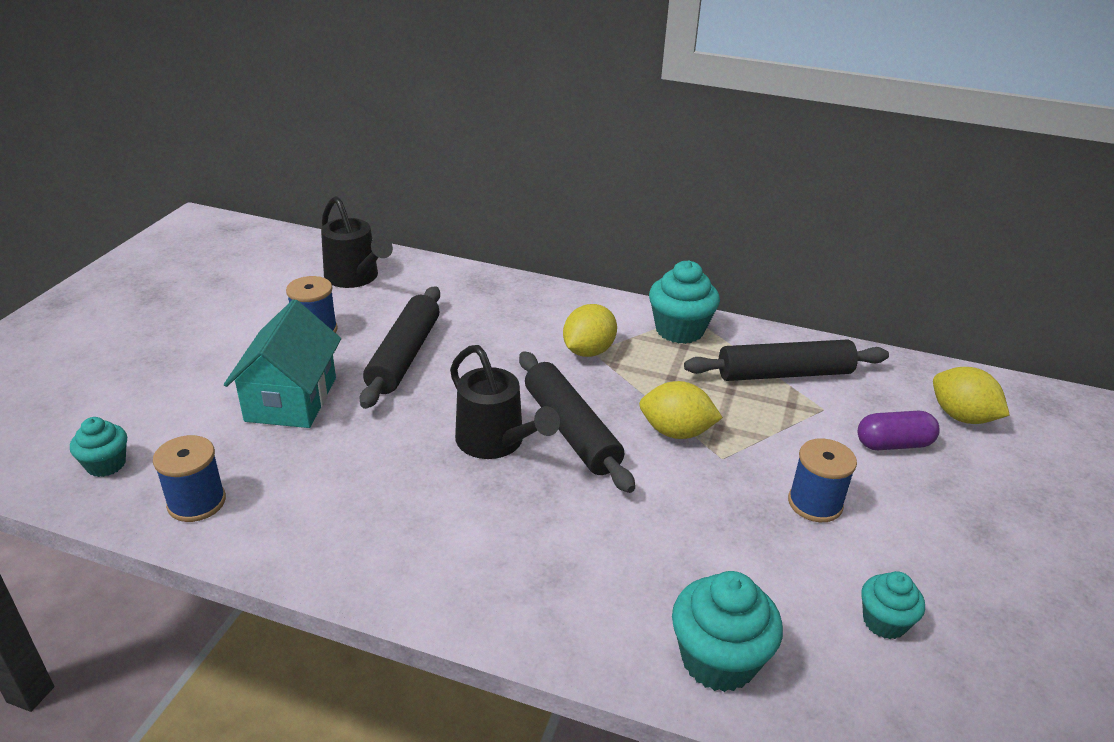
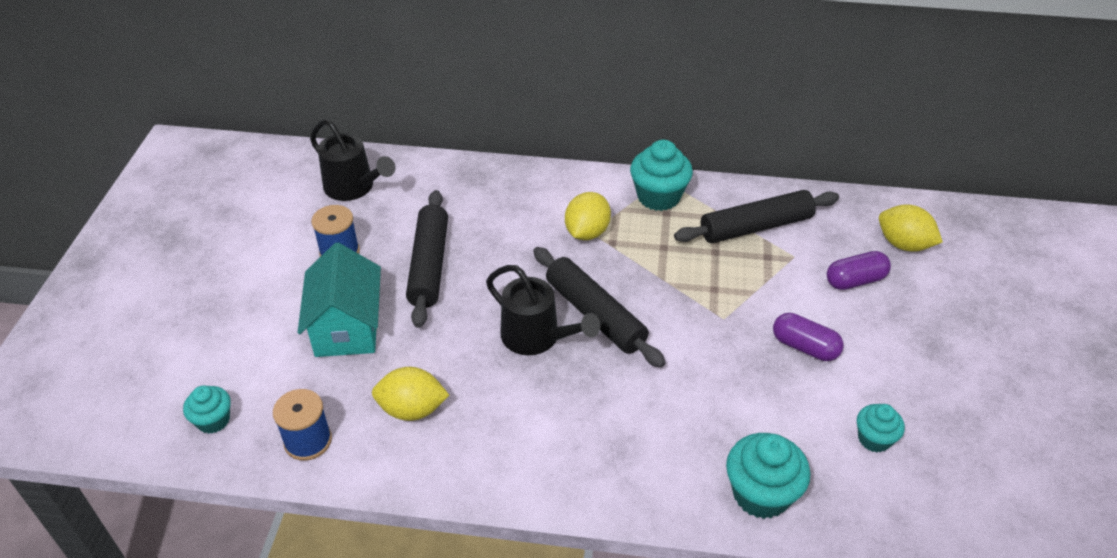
camera: 10 degrees left, 10 degrees up
(676, 432) = (681, 300): yellow lemon -> yellow lemon (412, 409)
(815, 503) = (804, 347): blue spool -> purple capsule

